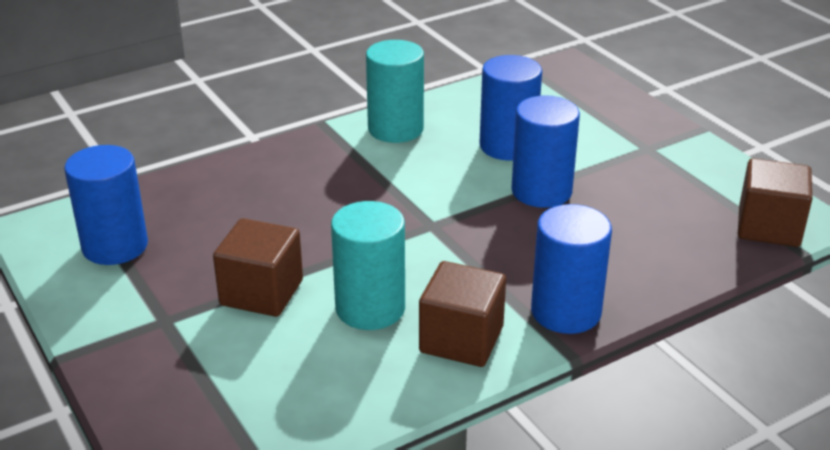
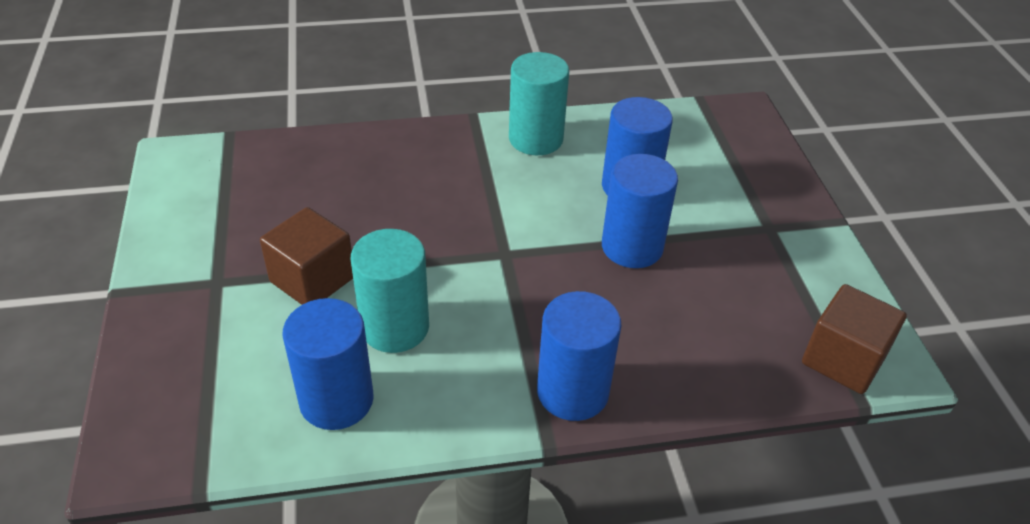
camera: 20 degrees right, 10 degrees up
(115, 246) = (224, 193): blue cylinder -> blue cylinder (336, 400)
(461, 340) = (455, 389): brown cube -> none

